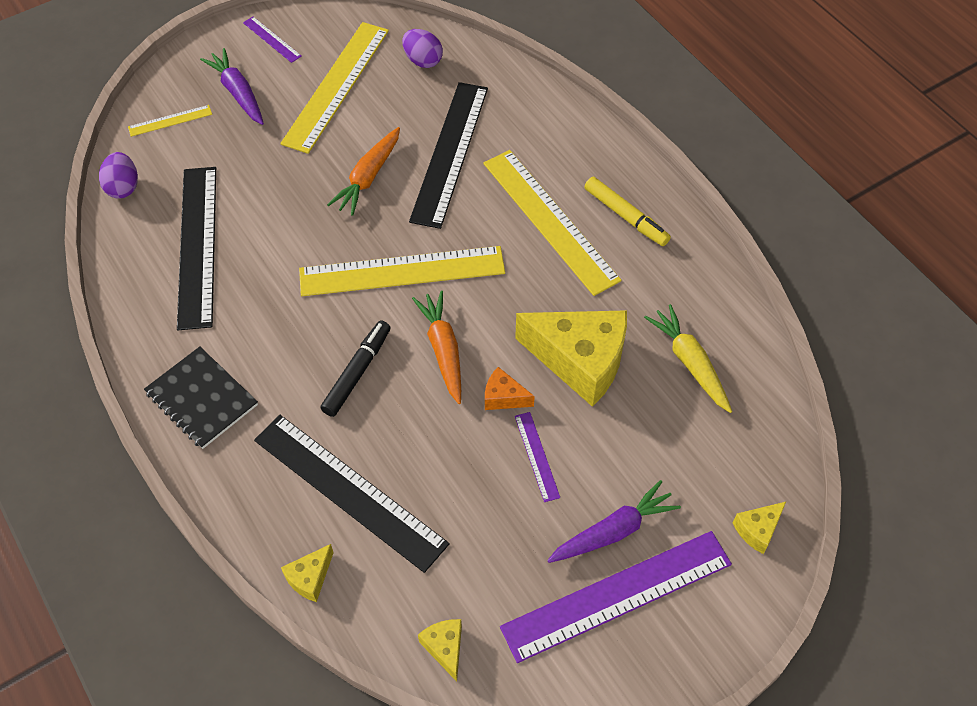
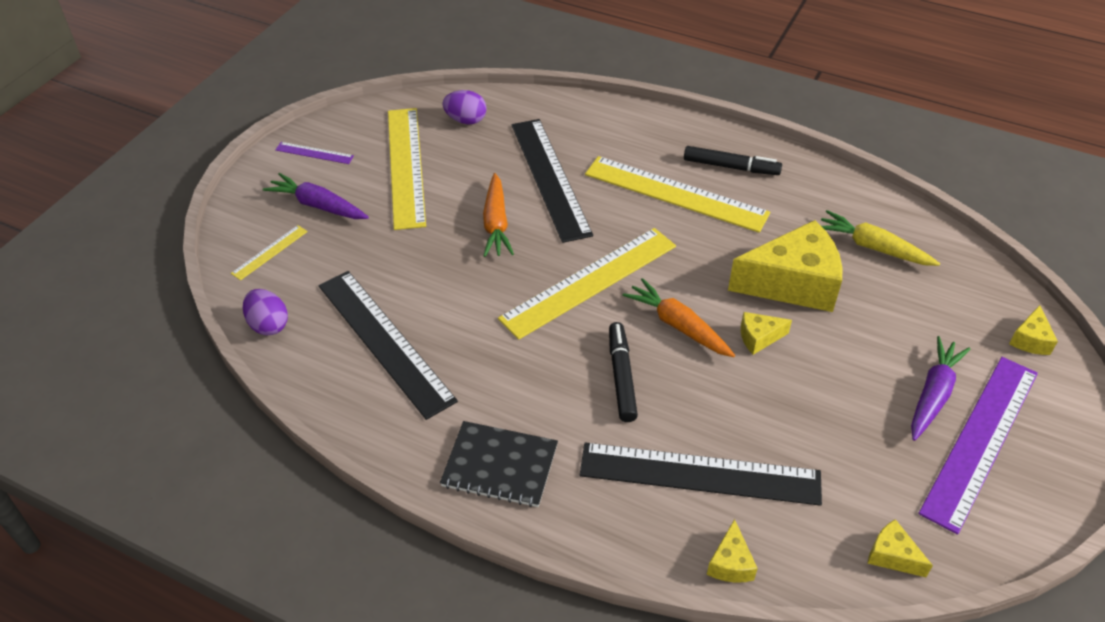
camera: 30 degrees left, 10 degrees down
(503, 397) = (759, 338): orange cheese -> yellow cheese
(536, 456) = (825, 369): purple ruler -> none
(626, 216) = (731, 167): yellow marker -> black marker

